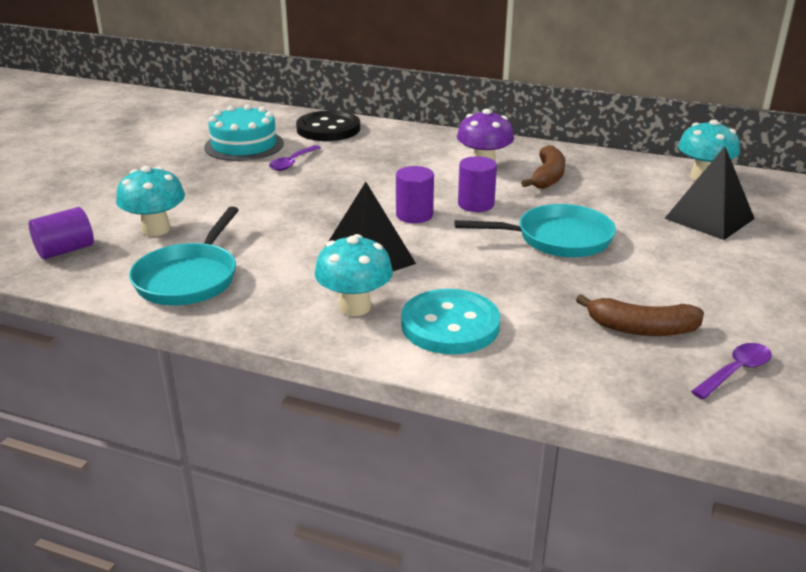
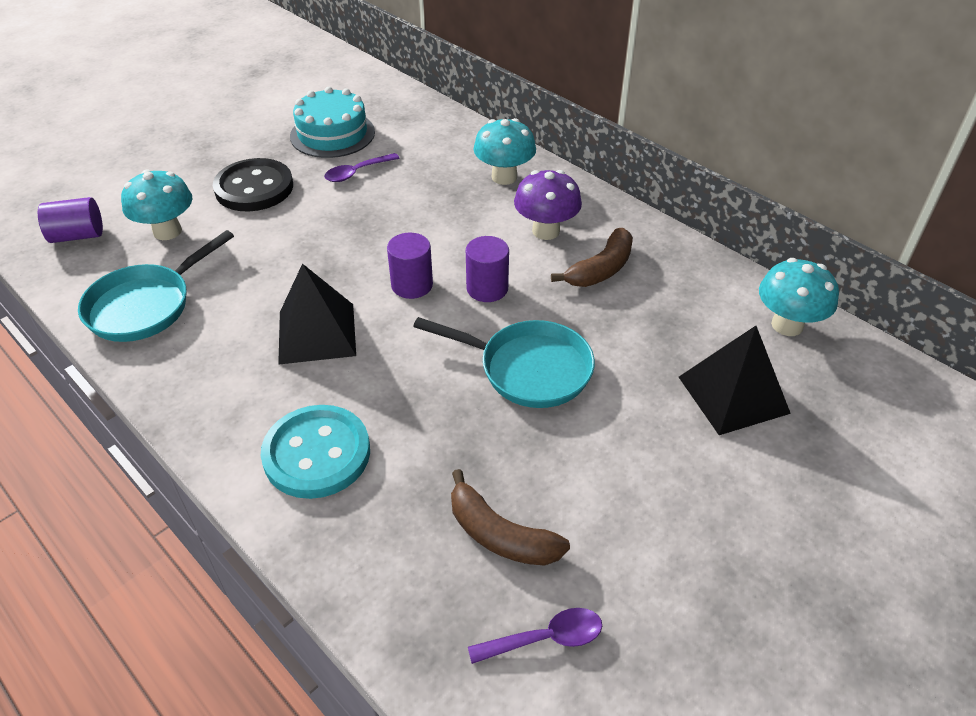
camera: 25 degrees right, 15 degrees up
(328, 129) = (431, 130): black button -> black button (254, 188)
(355, 307) = (252, 396): turquoise mushroom -> turquoise mushroom (504, 177)

